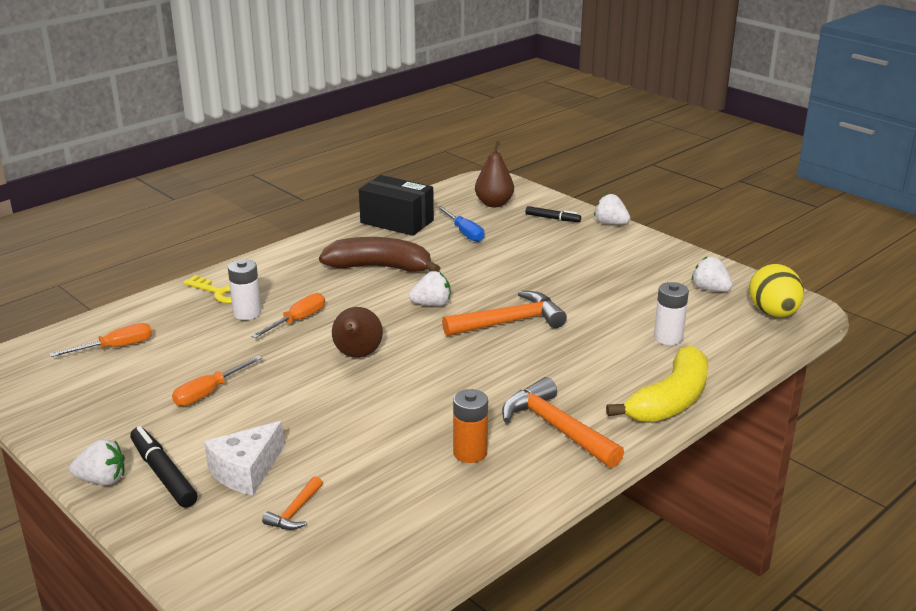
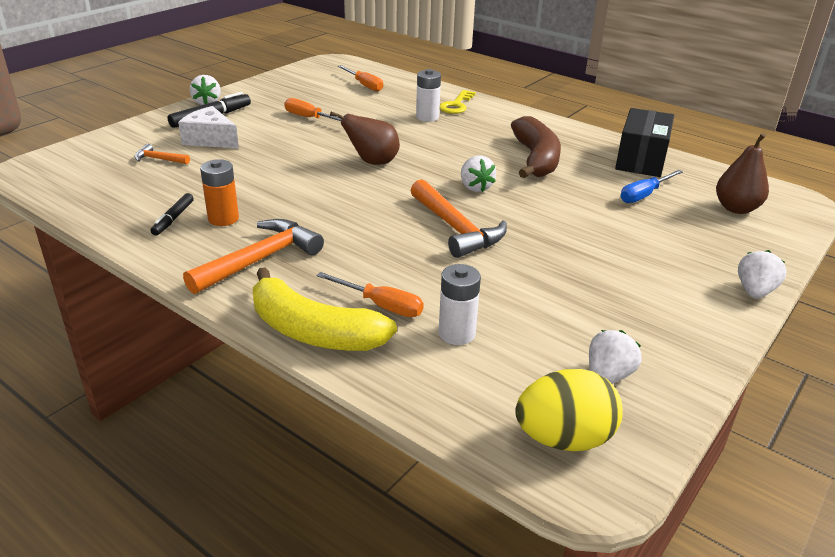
camera: 80 degrees right, 5 degrees up
(297, 320) = (422, 135): orange screwdriver -> orange screwdriver (381, 305)
(552, 218) = (730, 248): black marker -> black marker (173, 219)

